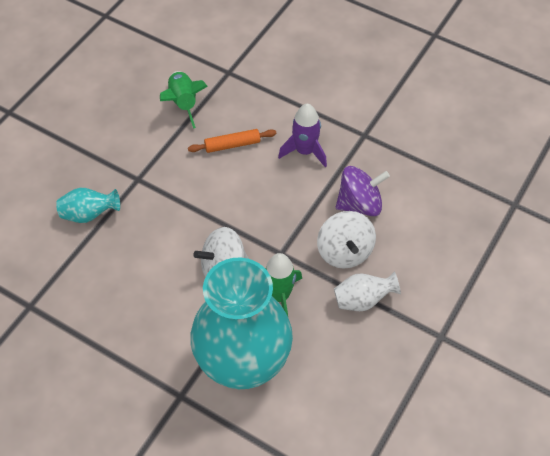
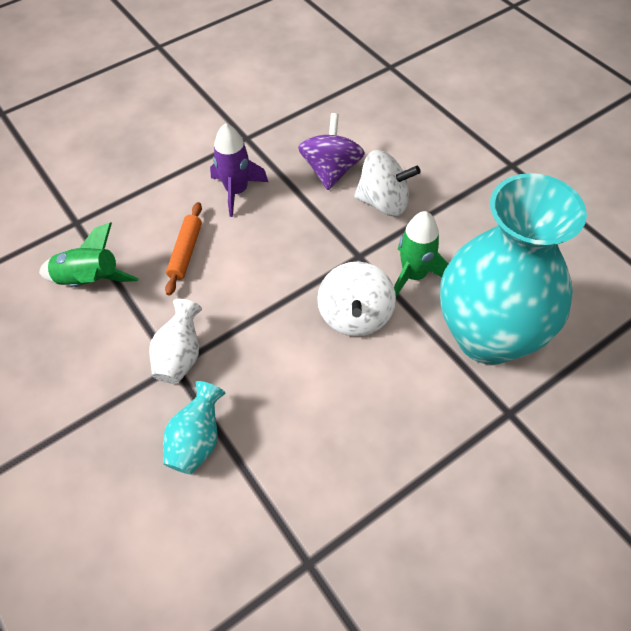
camera: 65 degrees left, 0 degrees up
(363, 300) = (448, 207): white vase -> white vase (180, 356)

